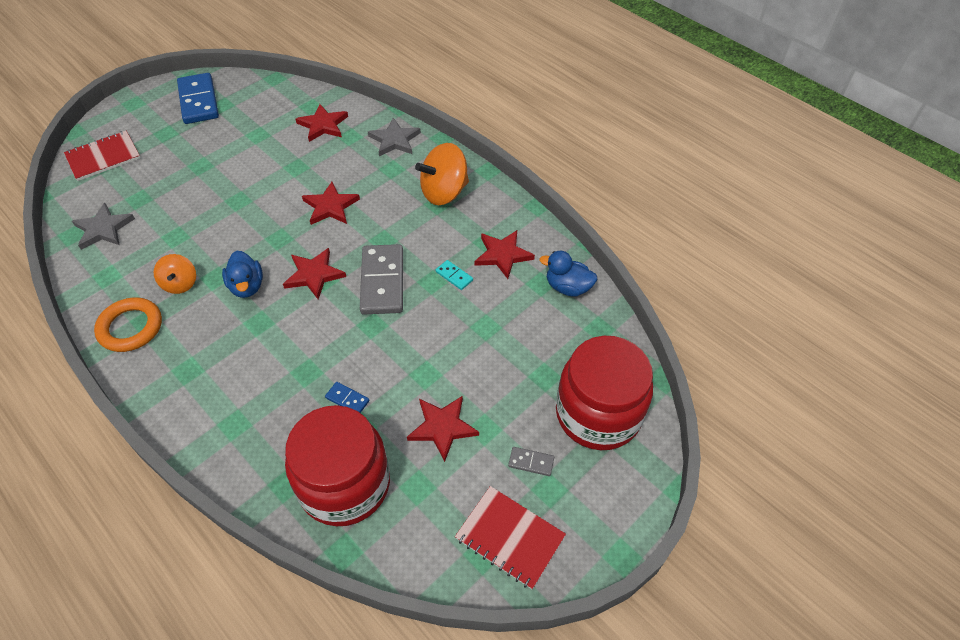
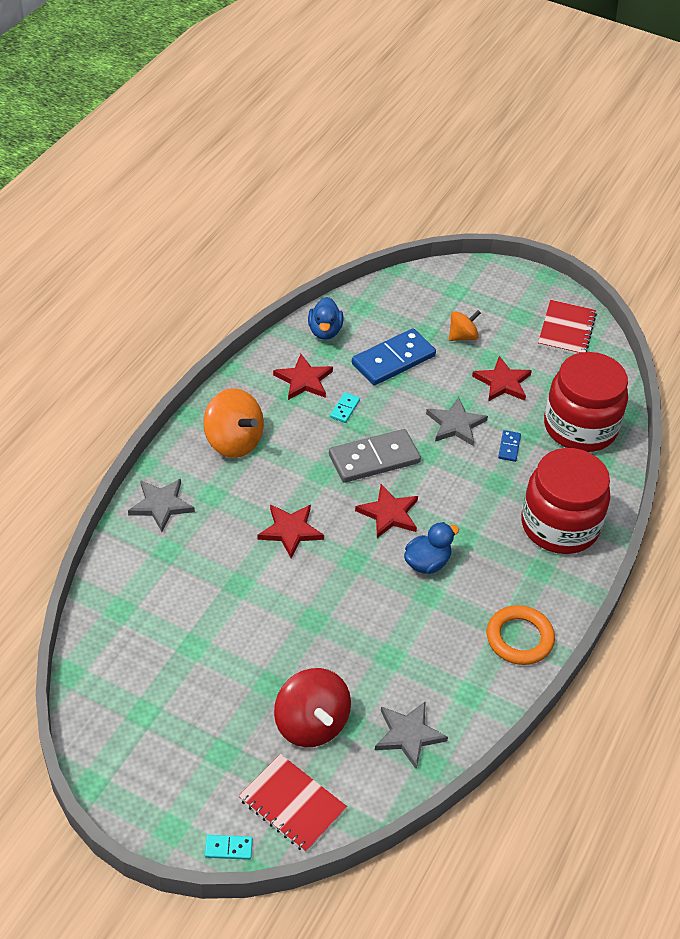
camera: 110 degrees left, 5 degrees down
(99, 124) = (228, 848): none -> turquoise domino
(153, 179) = (311, 724): none -> red spinning top
(180, 284) = (449, 621): orange spinning top -> orange spinning top (462, 336)
(198, 101) = (144, 745): blue domino -> blue domino (393, 360)
(323, 125) = (154, 583): red star -> none
(398, 361) = (455, 424): none -> grey star
(531, 462) = (504, 328): grey domino -> none
(598, 414) = (444, 298): red jar -> red jar (559, 525)

